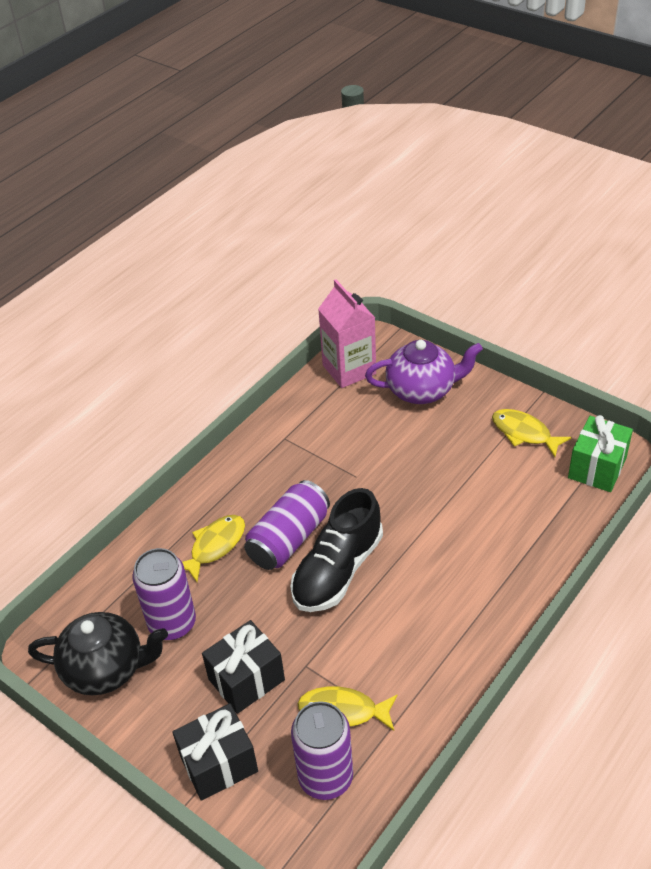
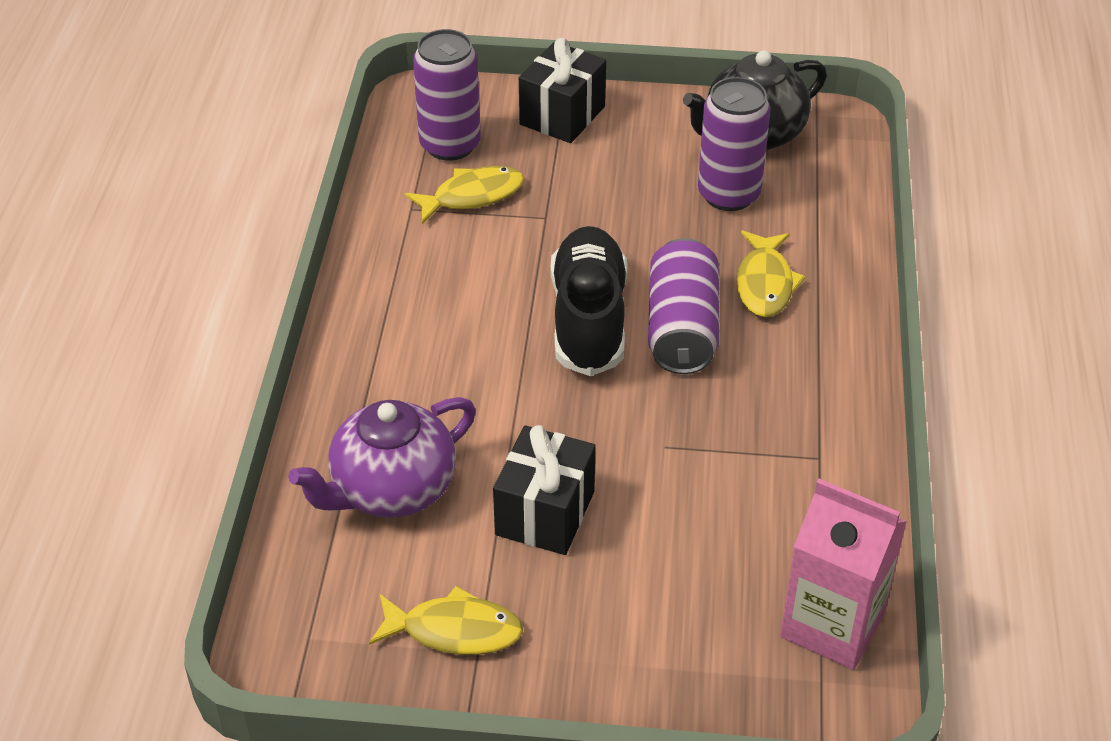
camera: 145 degrees right, 0 degrees up
(246, 679) = (598, 182): black gift -> black gift (545, 513)
(422, 390) = (676, 639): purple teapot -> purple teapot (391, 490)
(597, 468) = (305, 617): green gift -> none

